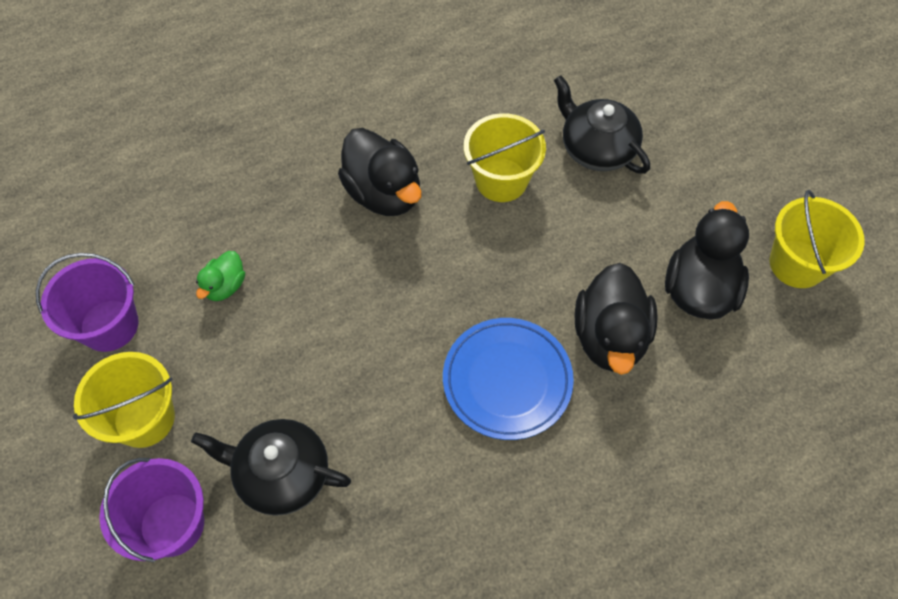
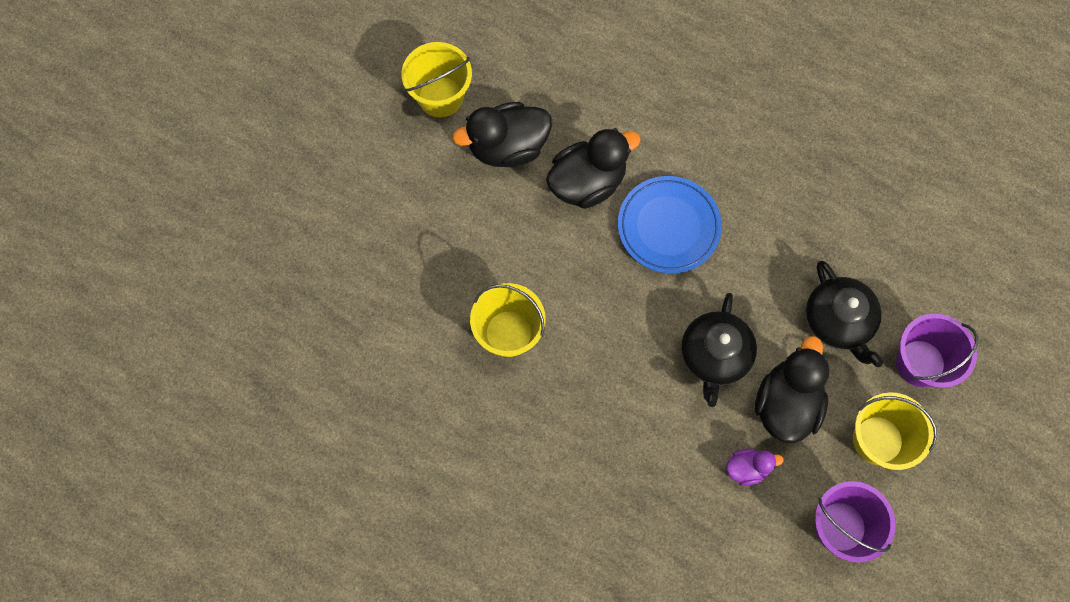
camera: 125 degrees left, 10 degrees up
(225, 286) = (747, 468): green duck -> purple duck
(384, 193) = (584, 413): black duck -> black duck (786, 404)
(596, 148) = (428, 282): black teapot -> black teapot (714, 356)

